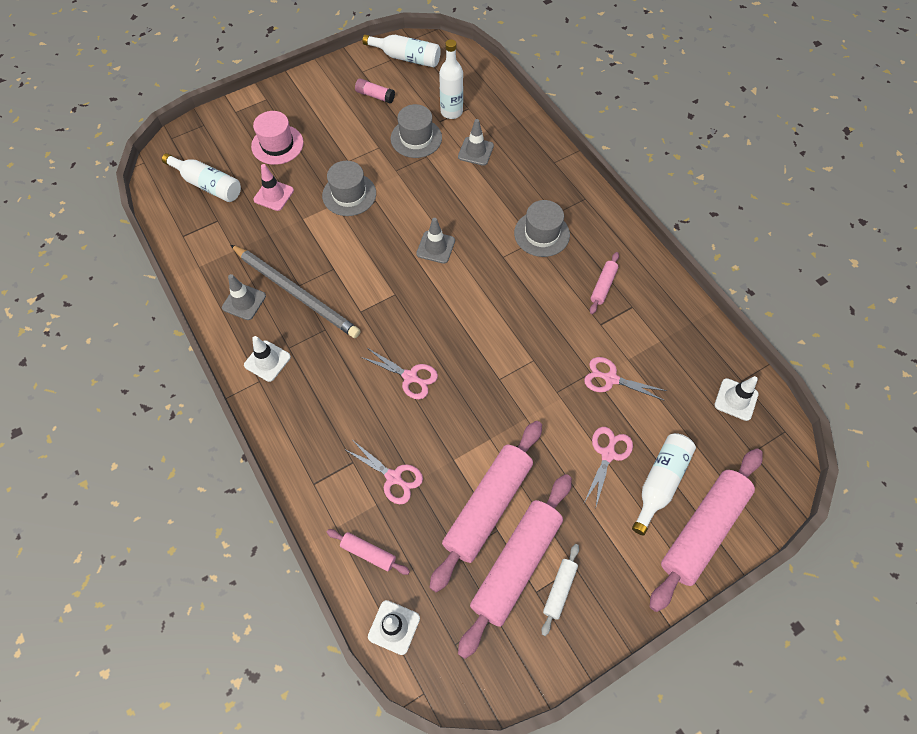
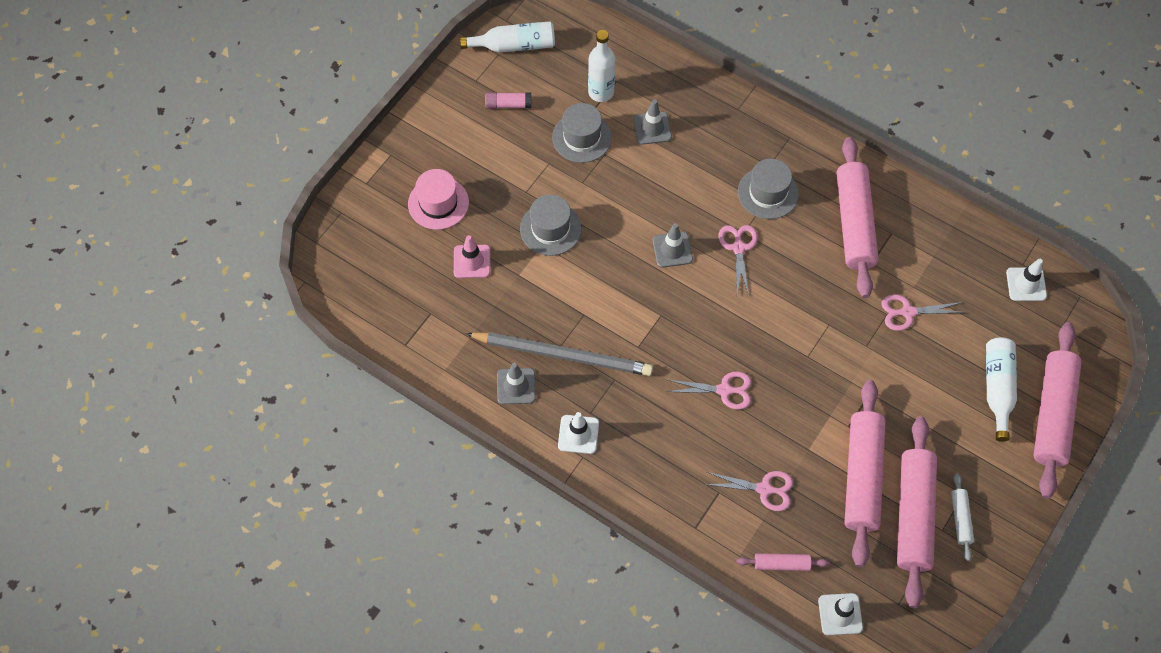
camera: 25 degrees left, 0 degrees up
(208, 185) = (393, 278): white bottle -> none
(603, 286) = (854, 223): pink rolling pin -> pink rolling pin, size x2.19
(608, 454) = (941, 383): pink scissors -> pink scissors (738, 247)

